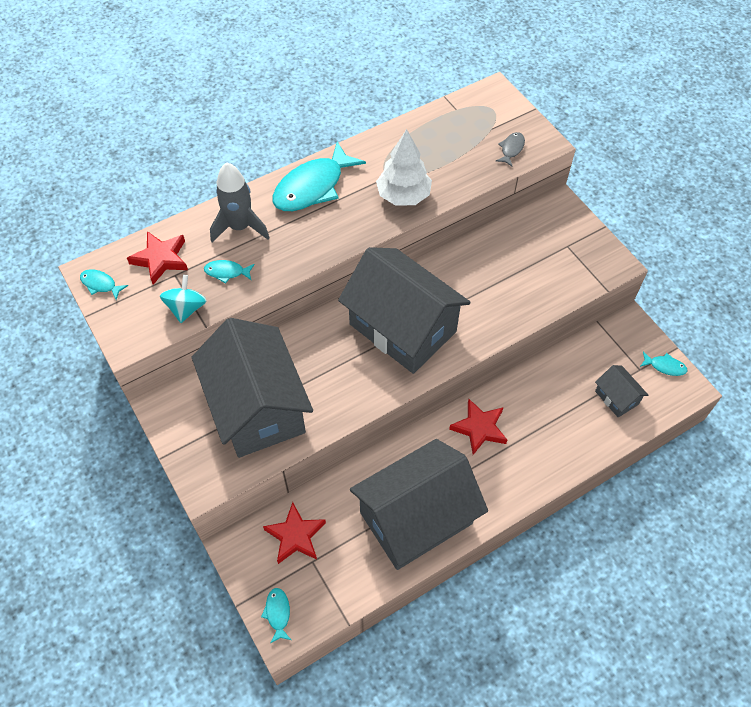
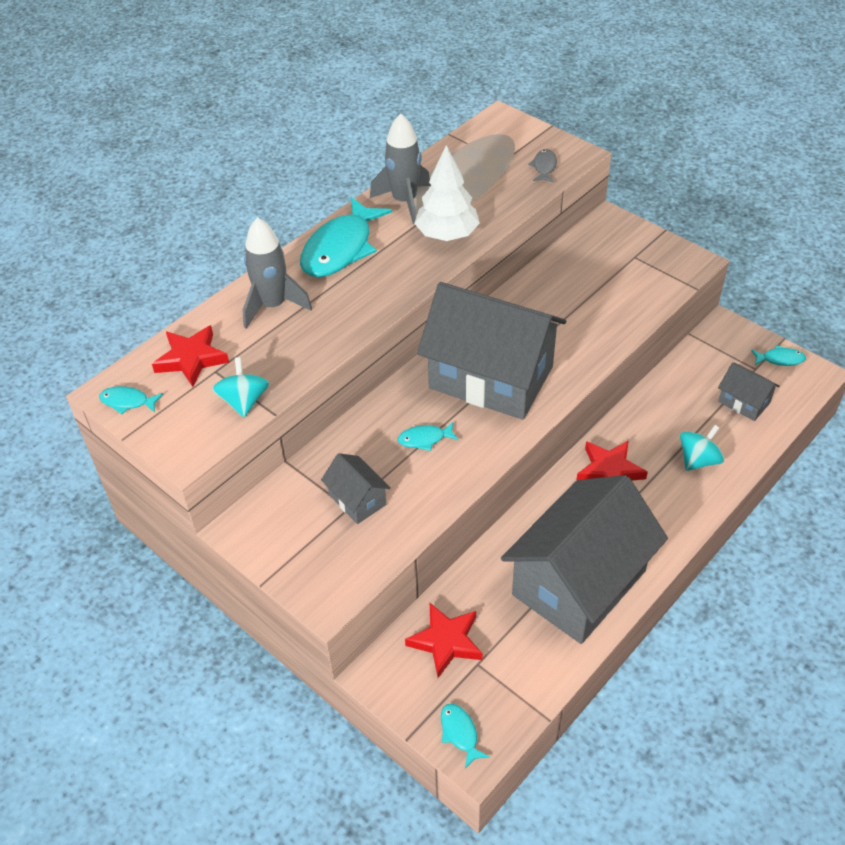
camera: 15 degrees left, 10 degrees down
(227, 272) = (277, 354): turquoise fish -> turquoise fish (424, 439)
(257, 407) = (357, 500): grey house -> grey house, size x0.42
(381, 154) = (404, 201): none -> grey rocket
(556, 439) = (698, 460): none -> turquoise spinning top

